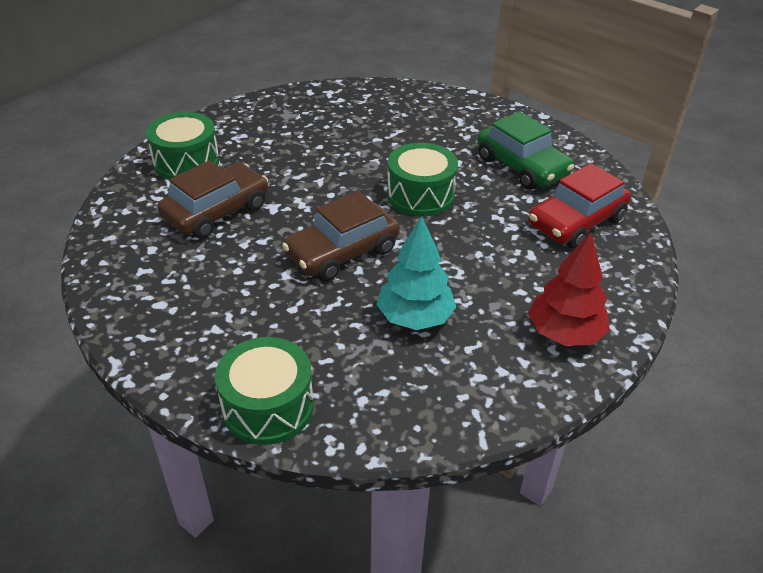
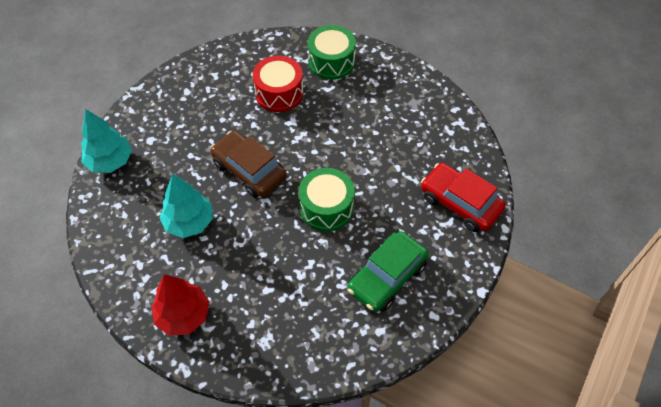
camera: 80 degrees right, 15 degrees up
(216, 211) = (279, 93): brown car -> red drum
(268, 406) = (110, 161): green drum -> turquoise tree
(576, 222) = (316, 322): red car -> red car (460, 203)

